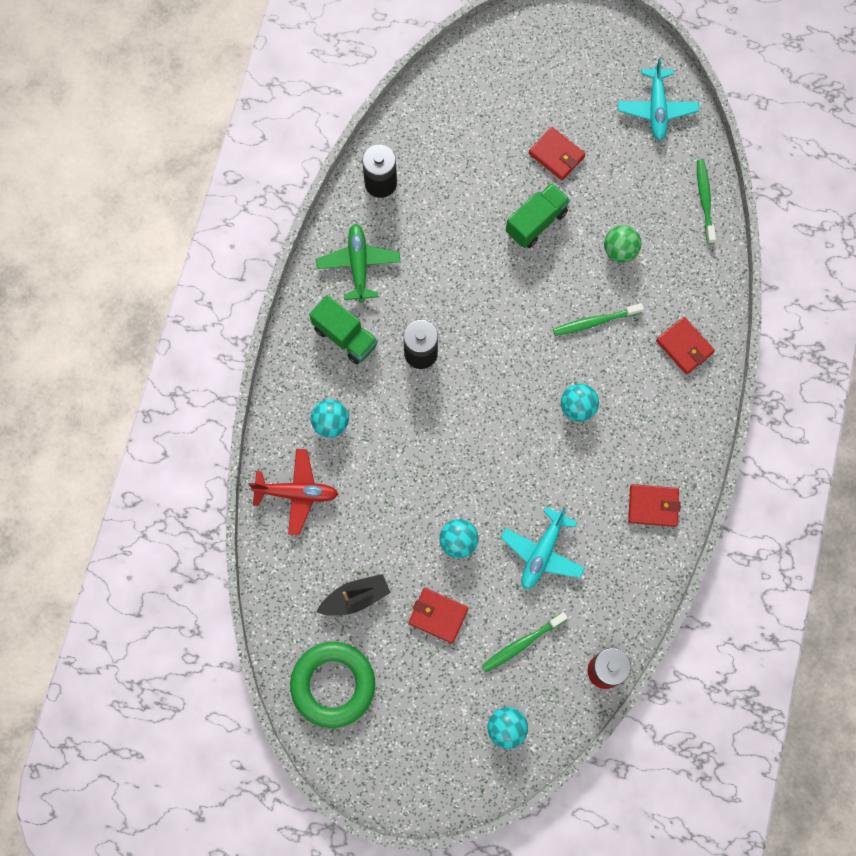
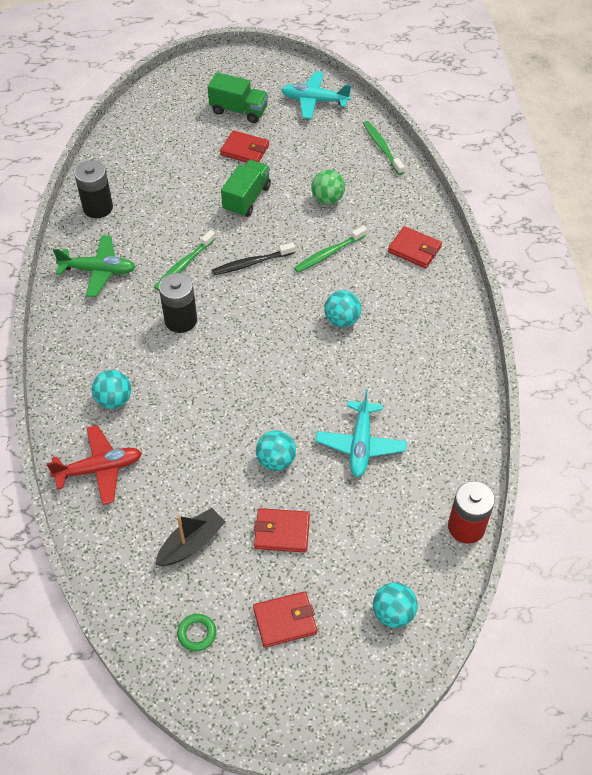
camera: 20 degrees left, 20 degrees down
(333, 685) = (197, 634): green ring -> green ring, size x0.41
(345, 336) = (104, 327): green truck -> green truck (239, 110)
(358, 265) = (98, 271): green plane -> green plane turned 120 degrees clockwise
(513, 307) = (251, 263): none -> black toothbrush
(522, 643) = (375, 530): green toothbrush -> green toothbrush (184, 265)
(653, 506) = (445, 375): red wallet -> red wallet (285, 621)
(656, 109) = (314, 100): turquoise plane -> turquoise plane turned 120 degrees clockwise

